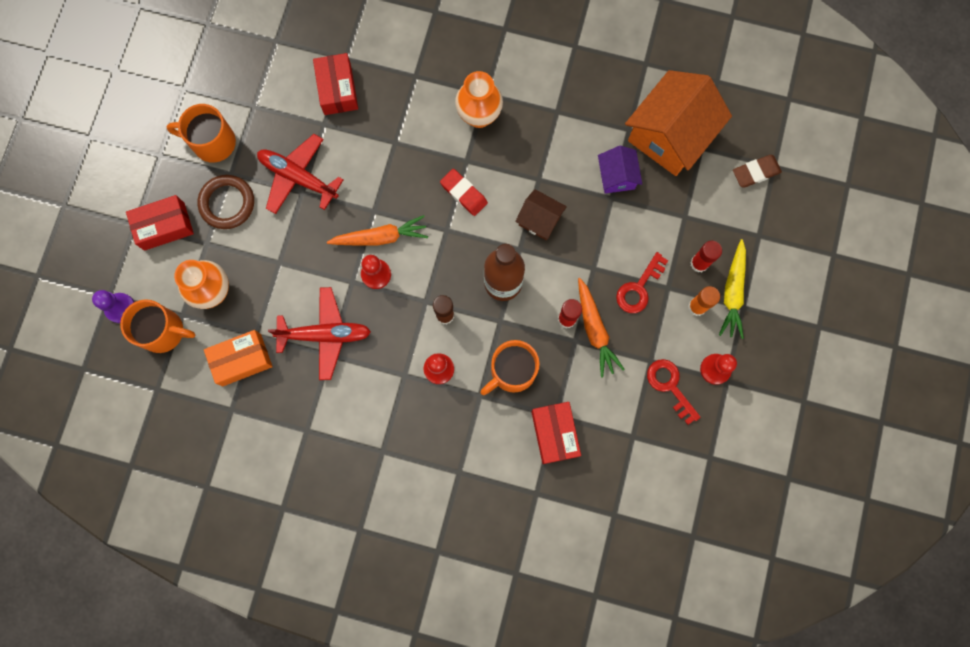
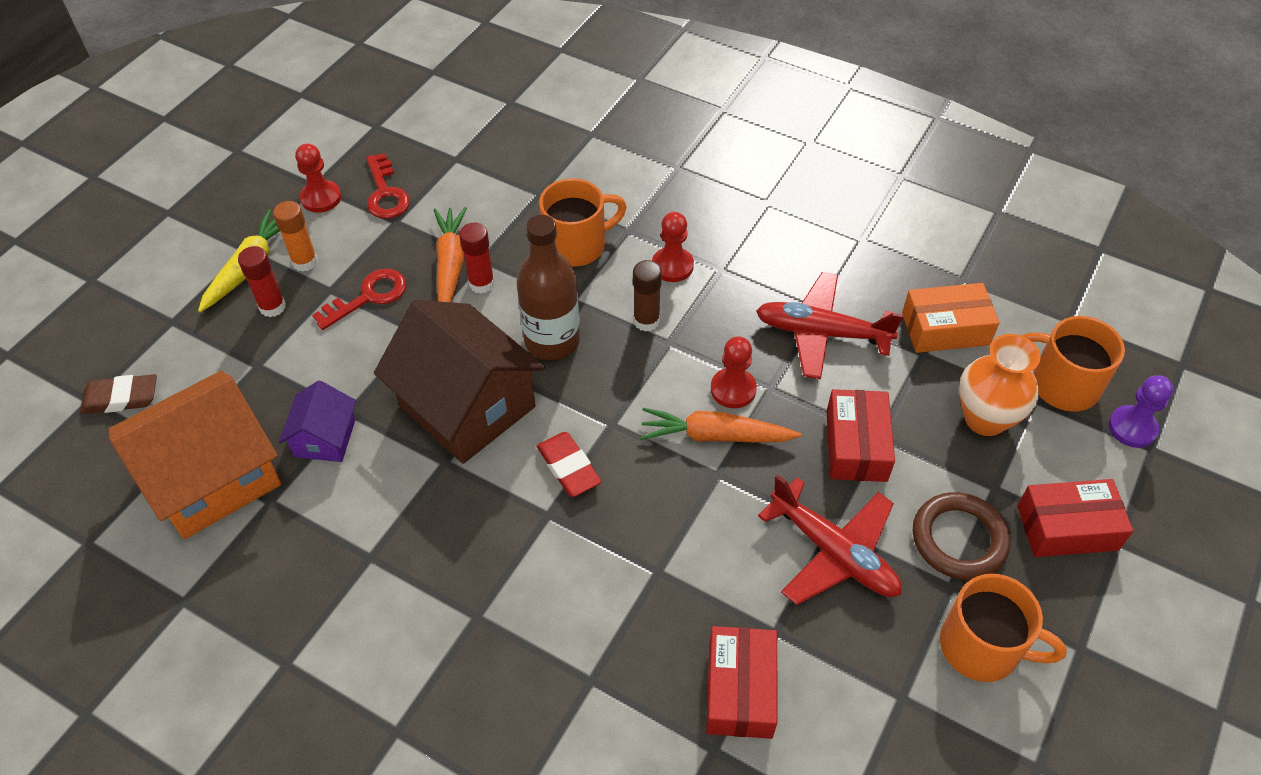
camera: 165 degrees left, 25 degrees down
(479, 116) = (502, 581): orange vase -> none
(539, 220) = (467, 406): brown house -> brown house, size x1.99
(554, 433) = (547, 178): red box -> red box (856, 445)

